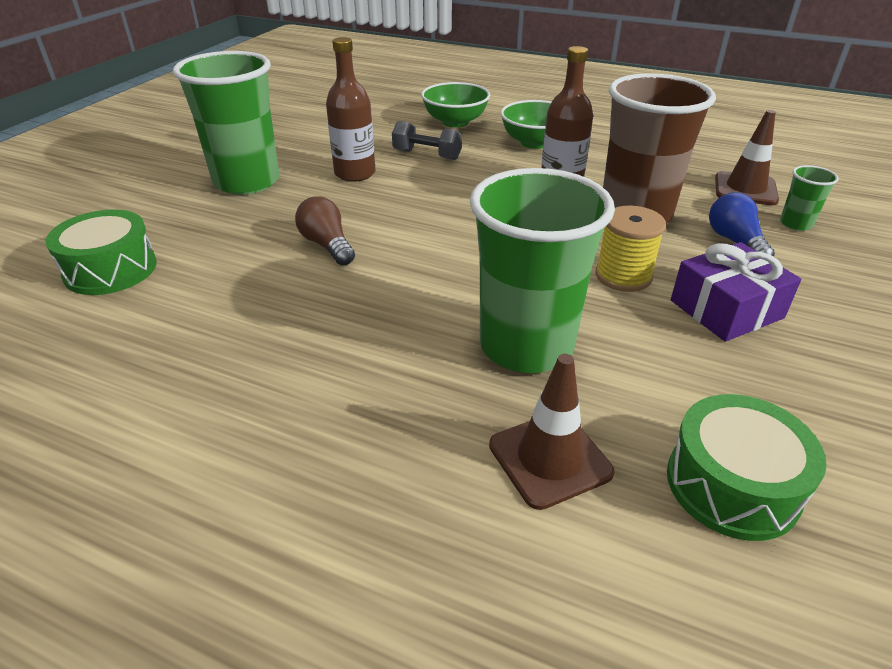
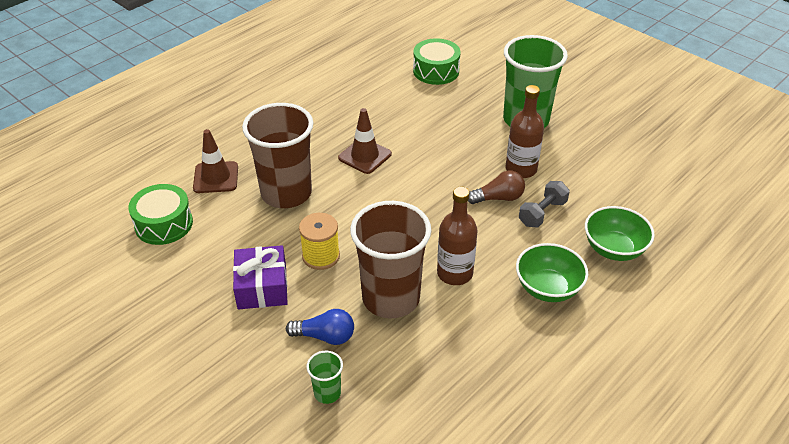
camera: 110 degrees right, 5 degrees up
(327, 245) = (423, 143): brown light bulb -> brown light bulb (498, 198)
(526, 346) = (286, 193): green cup -> brown cup
(745, 189) = (397, 396): brown traffic cone -> brown traffic cone (365, 156)

